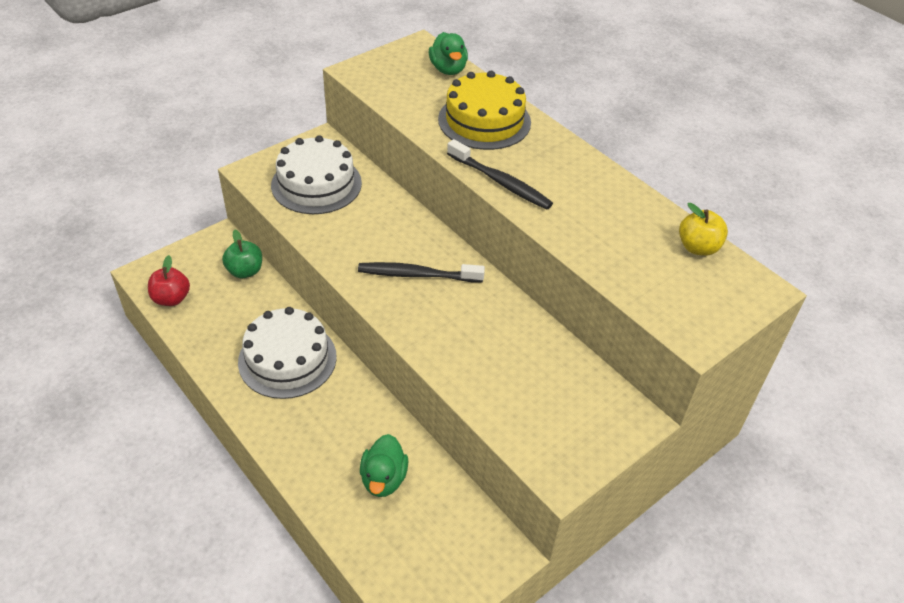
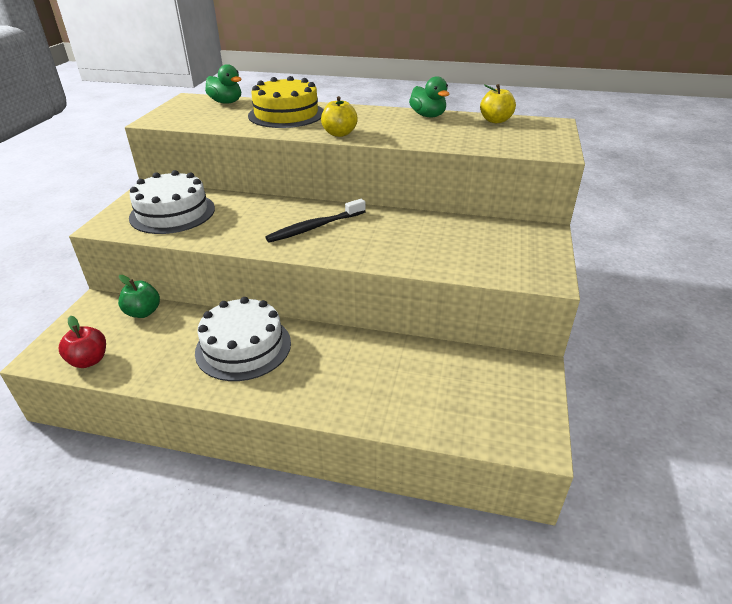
camera: 35 degrees left, 10 degrees down
(383, 479) = (405, 376): green duck -> green duck (428, 116)
(500, 182) = (339, 134): black toothbrush -> yellow apple

